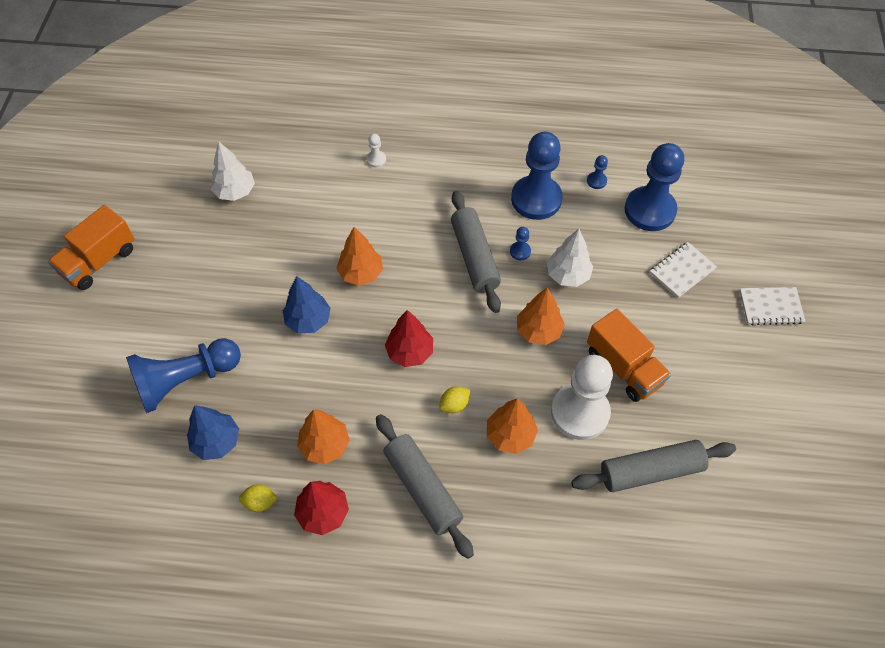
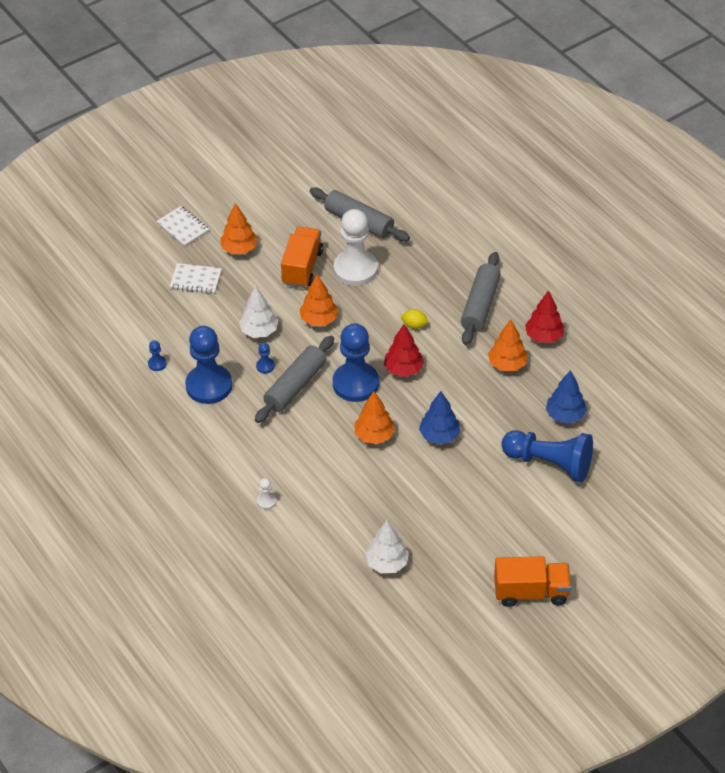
camera: 130 degrees left, 10 degrees down
(260, 502) = (572, 367): yellow lemon -> none
(510, 435) = (405, 289): orange tree -> orange tree (239, 249)
(650, 210) = (157, 322): blue pawn -> blue pawn (355, 383)

